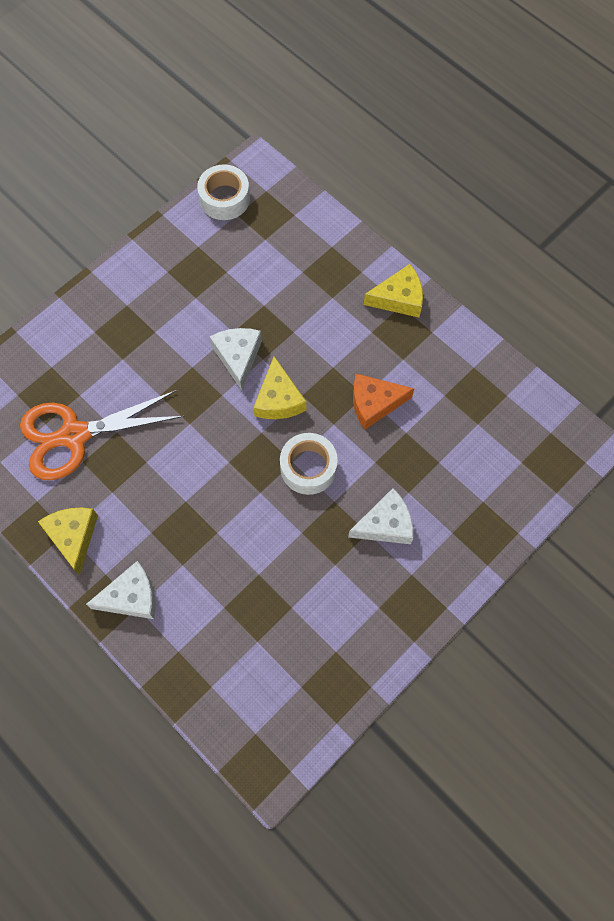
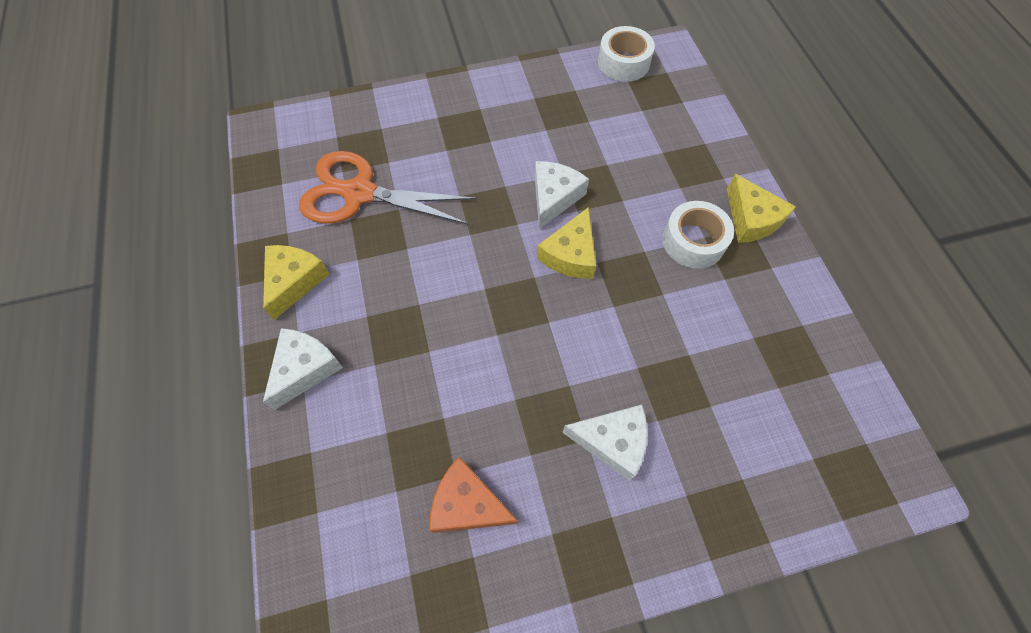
camera: 30 degrees right, 5 degrees down
(131, 597) = (305, 369): white cheese -> white cheese turned 75 degrees counterclockwise
(308, 467) = (562, 336): white tape -> white tape (693, 241)
(374, 403) = (669, 307): orange cheese -> orange cheese (467, 504)
(399, 298) = (751, 219): yellow cheese -> yellow cheese turned 45 degrees clockwise

